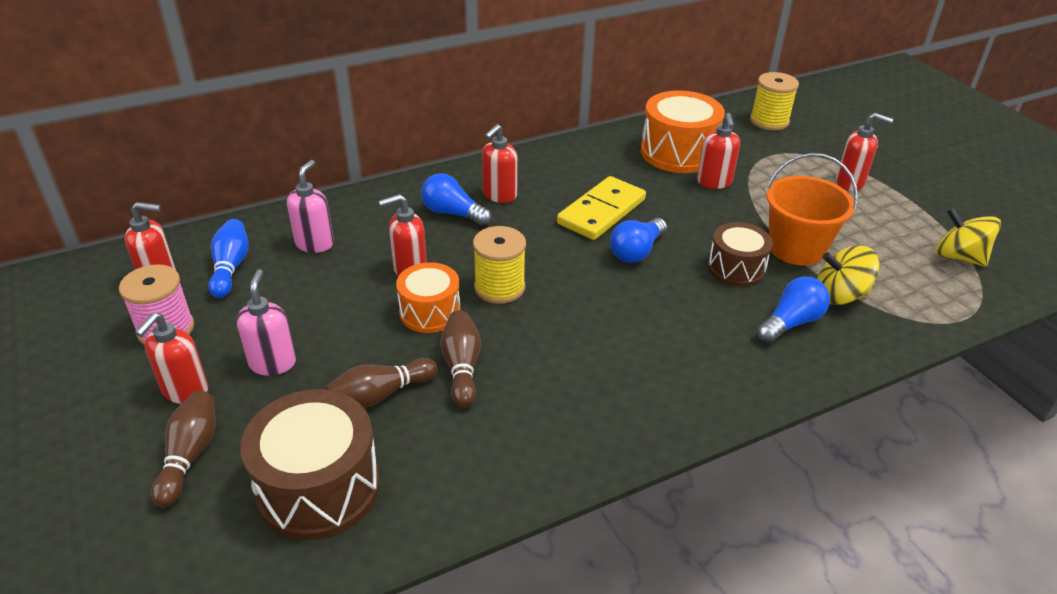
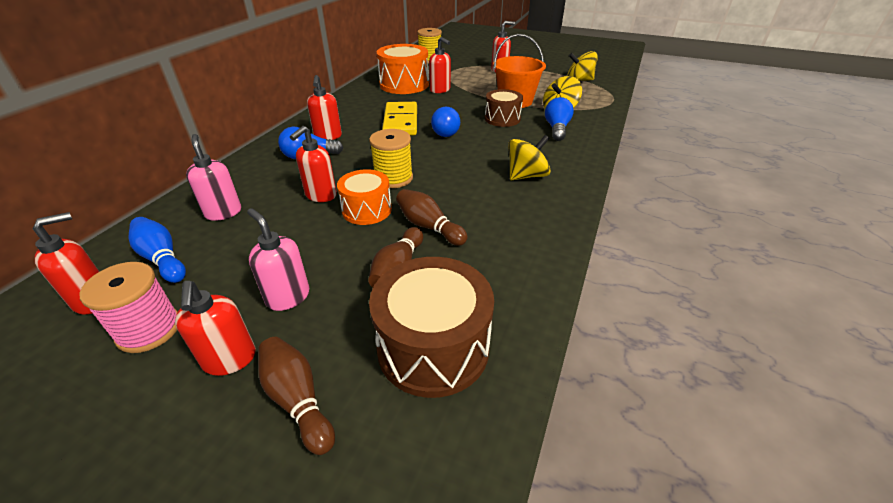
camera: 40 degrees left, 0 degrees up
(648, 368) = (526, 176): none -> yellow spinning top

